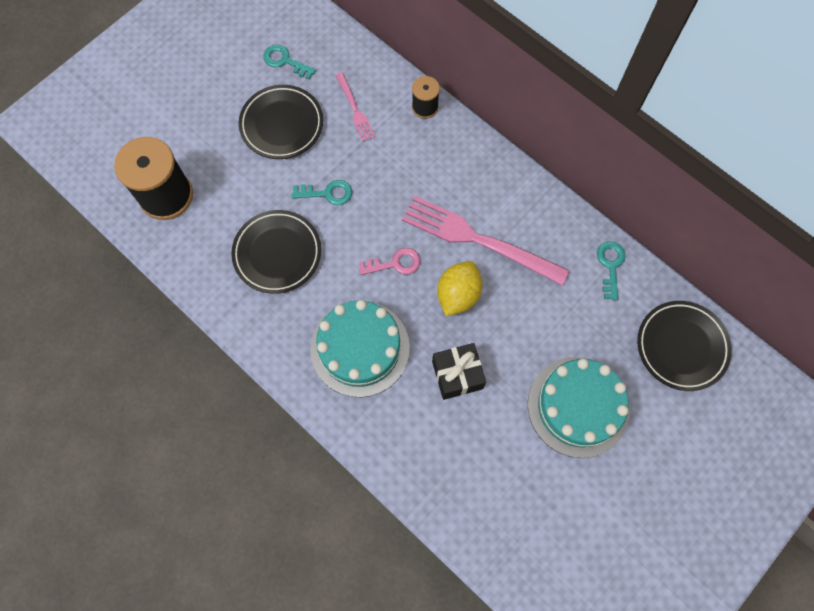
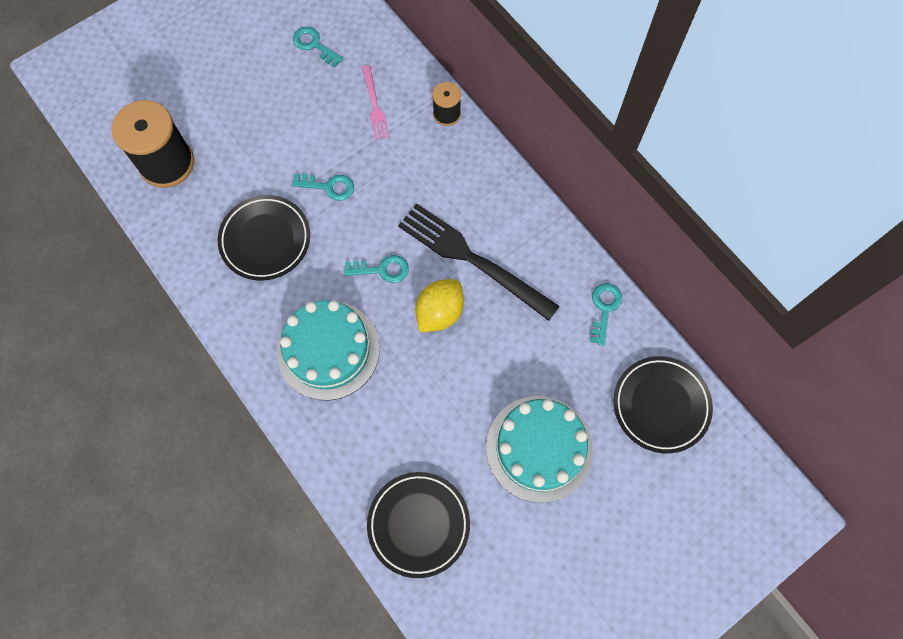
camera: 10 degrees right, 0 degrees up
(282, 125) = (297, 109): black plate -> black plate (418, 524)
(395, 263) = (382, 269): pink key -> turquoise key
(457, 375) = (421, 394): black gift -> none
(478, 239) = (472, 259): pink fork -> black fork

